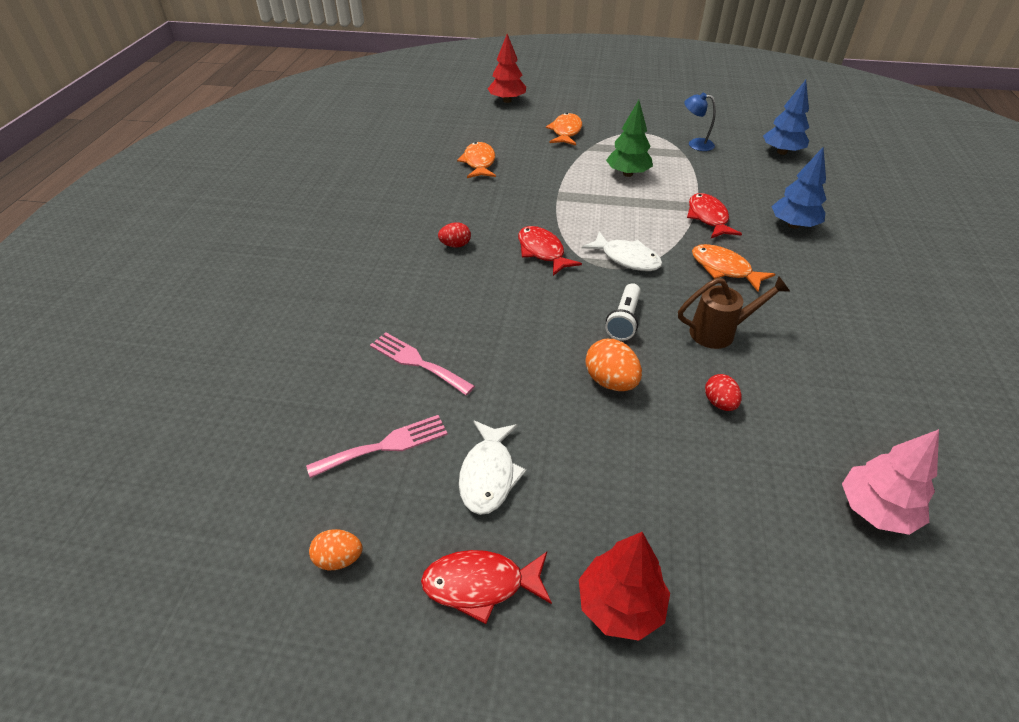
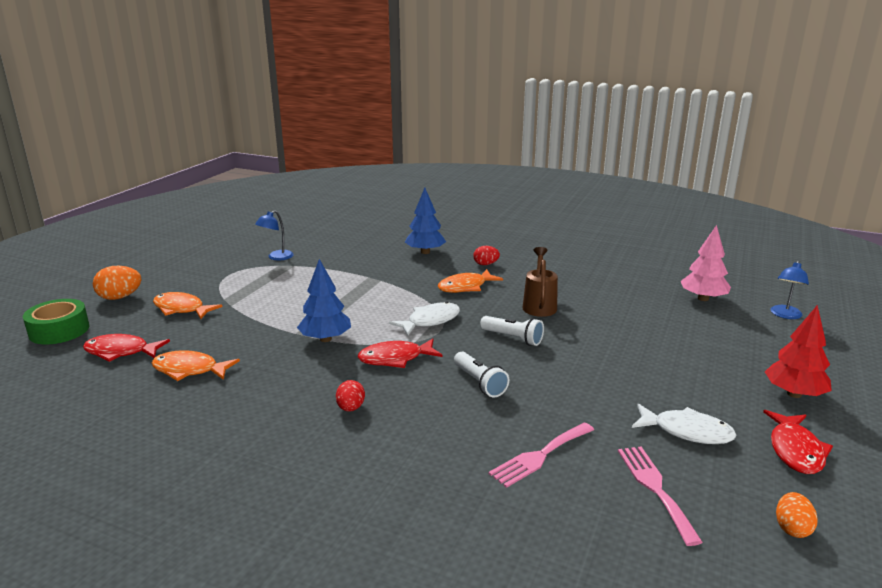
camera: 75 degrees left, 20 degrees down
(507, 100) = (59, 330): red tree -> green tape
(523, 309) = (479, 383): none -> white flashlight
(611, 382) = (585, 358): orange egg -> orange egg (120, 297)
(627, 174) = (297, 295): green tree -> none
(708, 218) = (394, 277): red fish -> red fish (121, 352)
(719, 403) = (613, 322): red egg -> red egg (485, 264)
(782, 152) = (323, 232): blue tree -> blue tree (325, 339)
(897, 634) = (785, 315): none -> blue lamp

